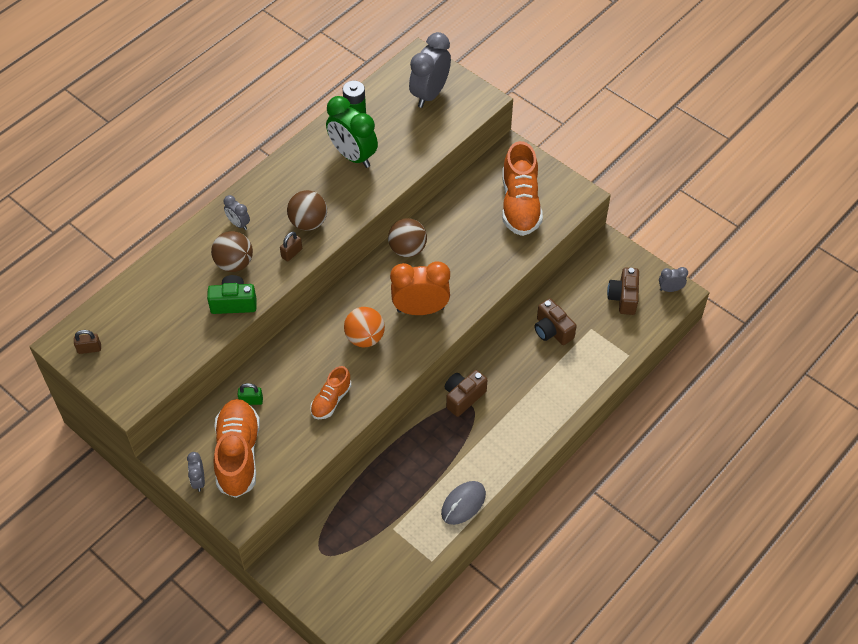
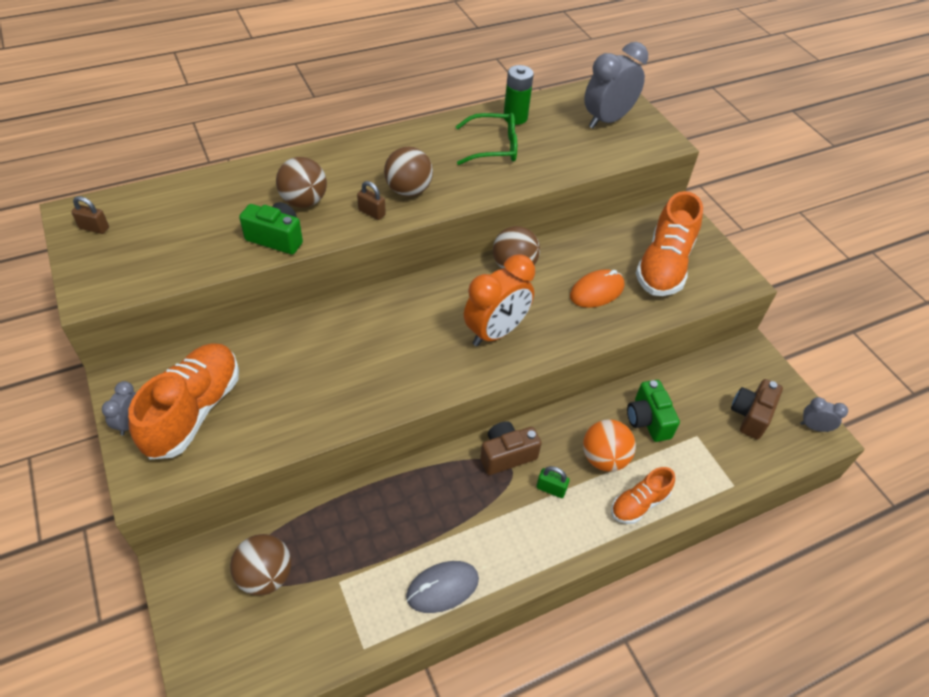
camera: 20 degrees right, 5 degrees down
(238, 224) = (334, 167): grey clock -> none
(251, 401) = (248, 357): green padlock -> green padlock (551, 489)
(292, 253) = (372, 213): brown padlock -> brown padlock turned 60 degrees clockwise
(331, 400) = (337, 392): orange shoe -> orange shoe (639, 503)
(341, 545) = (265, 576): none -> brown ball
(353, 156) = (494, 147): green clock -> green glasses
(365, 338) = (415, 339): orange ball -> orange ball (604, 458)
(420, 309) = (495, 332): orange clock -> orange clock turned 120 degrees clockwise
(479, 246) = (597, 291): none -> orange mouse
(552, 330) = (648, 420): brown camera -> green camera

